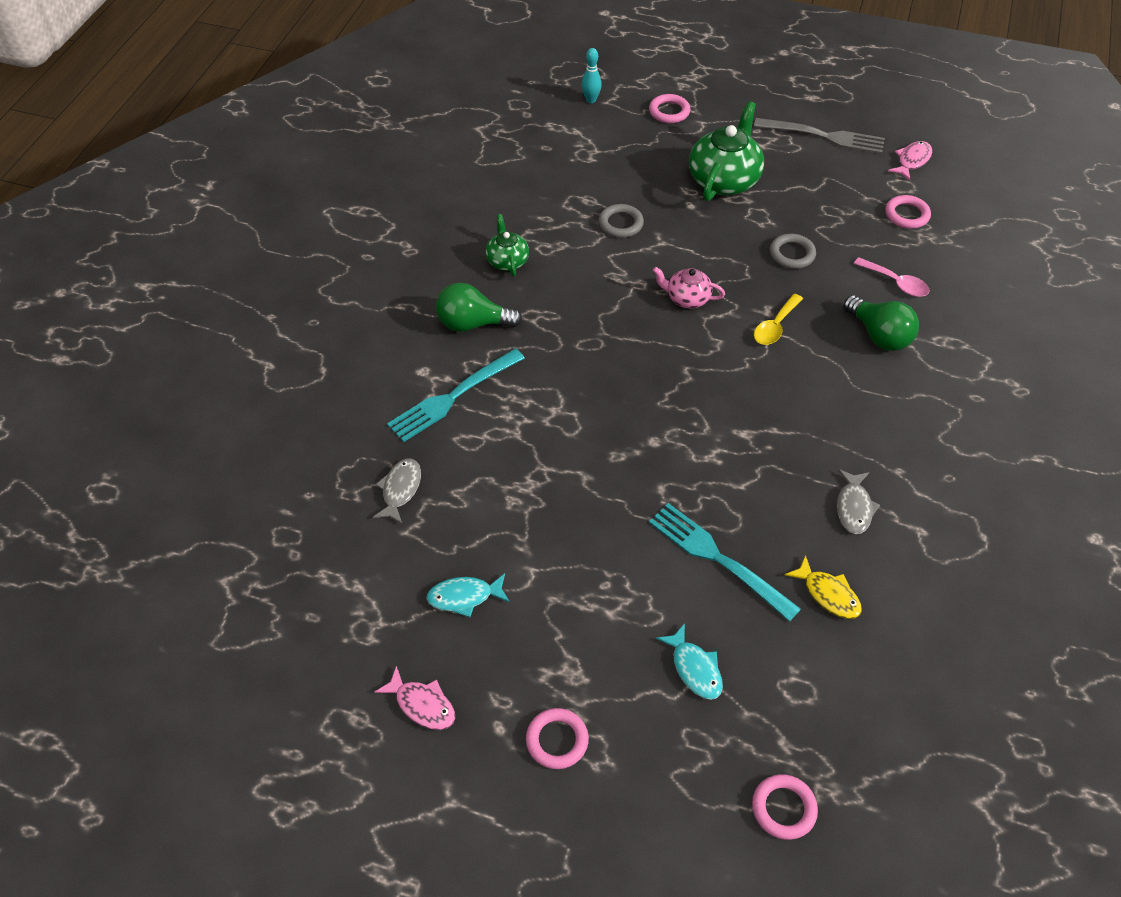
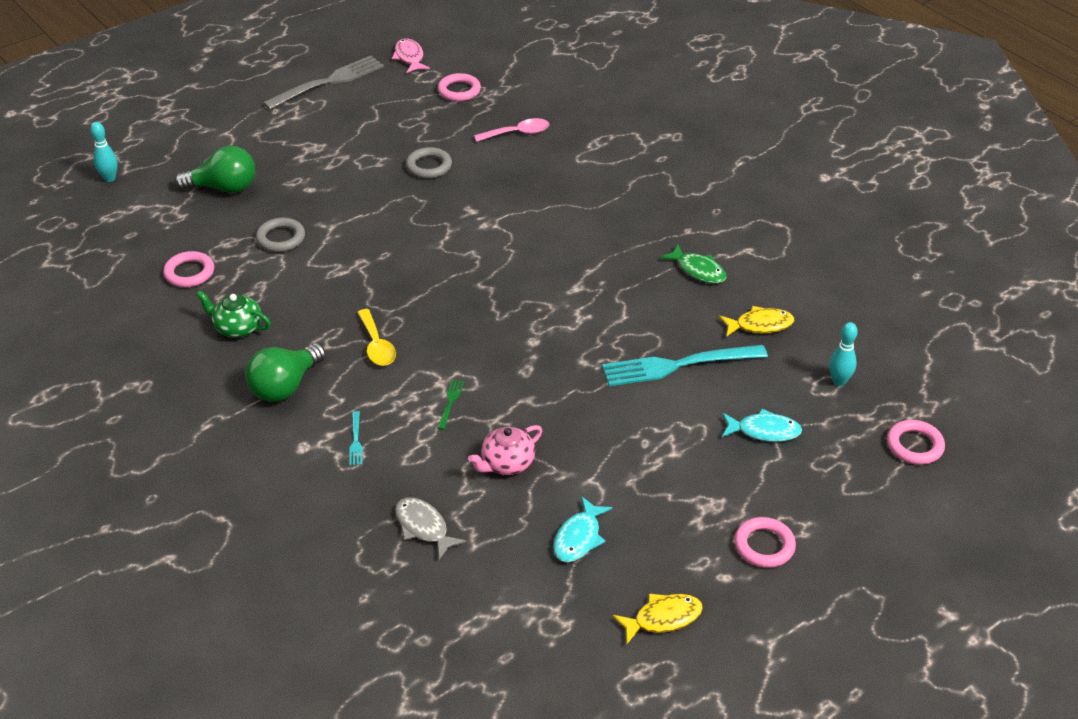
camera: 55 degrees left, 10 degrees down
(422, 705) = (663, 618): pink fish -> yellow fish
(453, 397) = (356, 440): turquoise fork -> turquoise fork, size x0.41
(539, 429) = (450, 402): none -> green fork
(669, 112) = (188, 143): pink ring -> pink ring (189, 273)
(687, 298) = (408, 245): pink teapot -> pink teapot (507, 463)
(724, 180) = (306, 157): green teapot -> none
(775, 326) = (490, 215): yellow spoon -> yellow spoon (377, 345)
(812, 698) = (839, 381): none -> turquoise bowling pin
(854, 507) = (698, 270): grey fish -> green fish
(879, 335) = (557, 169): green light bulb -> green light bulb (224, 188)

